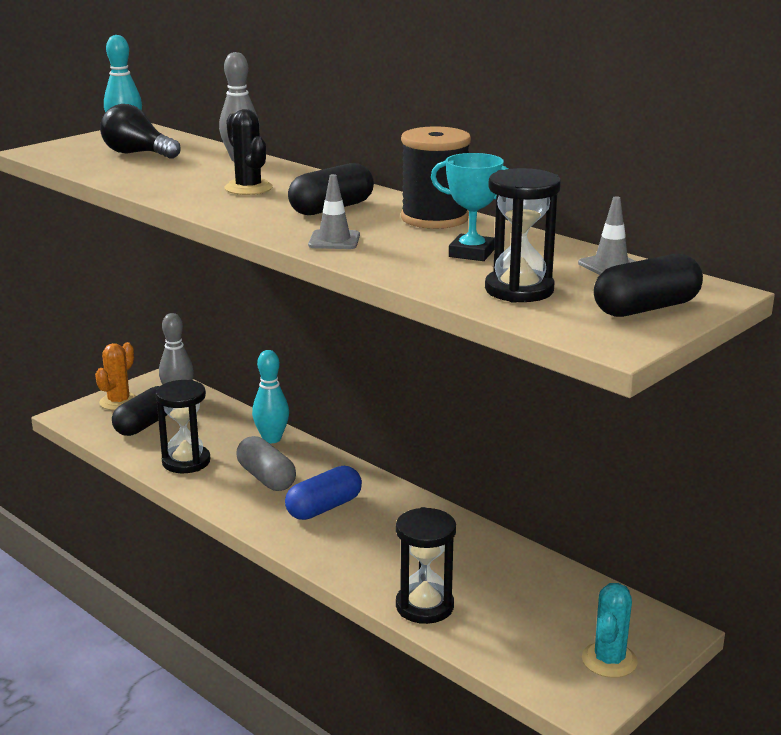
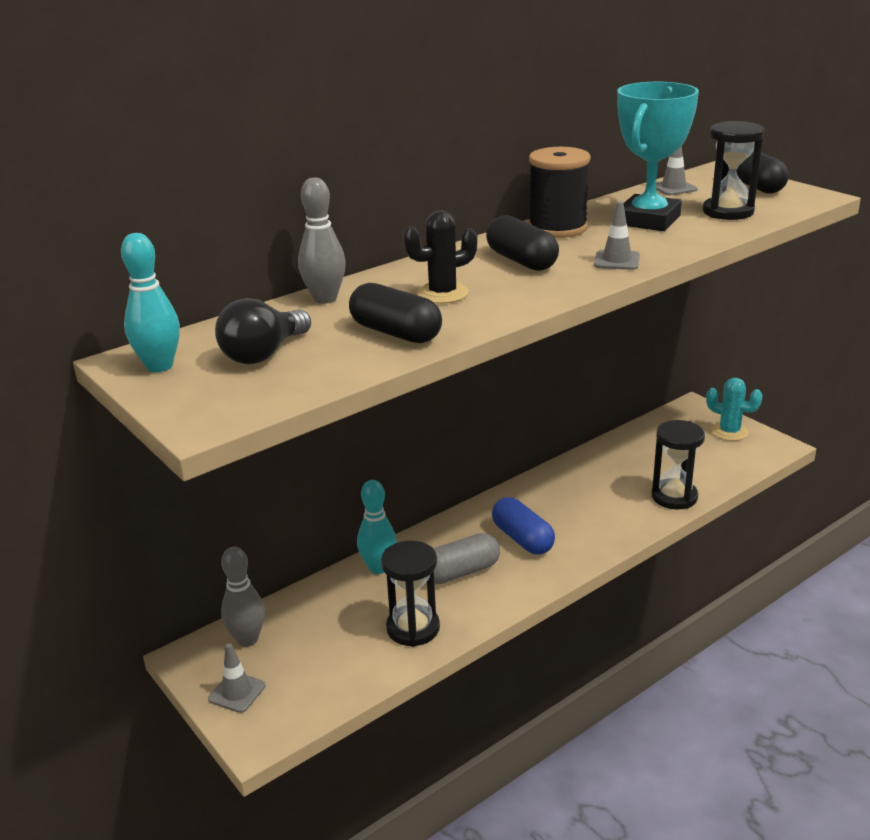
camera: 80 degrees left, 5 degrees up
(119, 402) = (237, 692): orange cactus -> grey traffic cone
(145, 424) = (310, 665): black capsule -> black capsule (396, 333)
(471, 253) = (648, 220): turquoise trophy -> turquoise trophy, size x1.68

